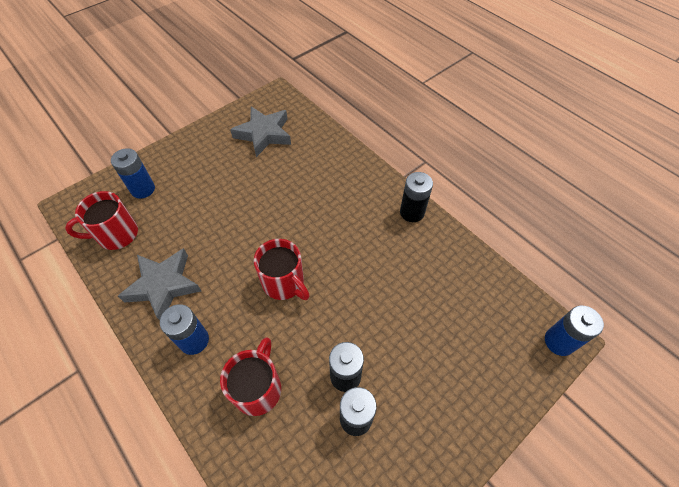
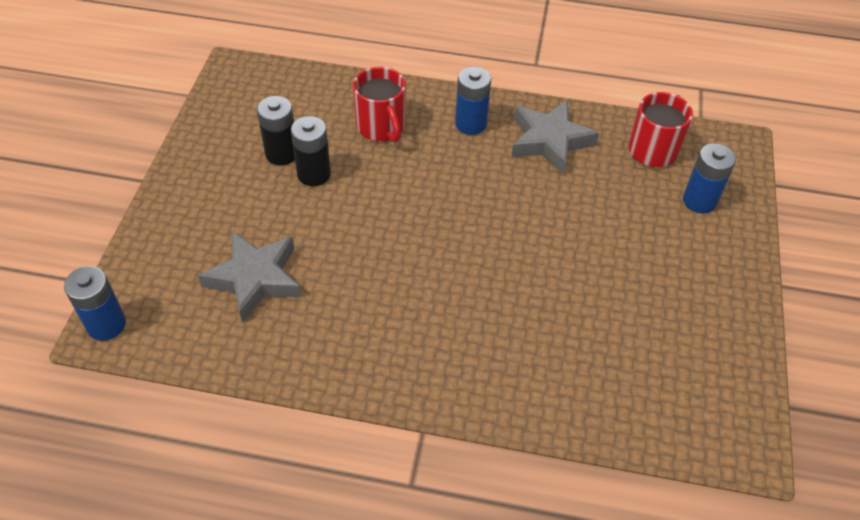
camera: 140 degrees right, 5 degrees down
(264, 134) = (672, 362): grey star -> grey star (254, 279)
(284, 283) = (442, 208): red mug -> none
(412, 212) = (368, 376): black battery -> none

